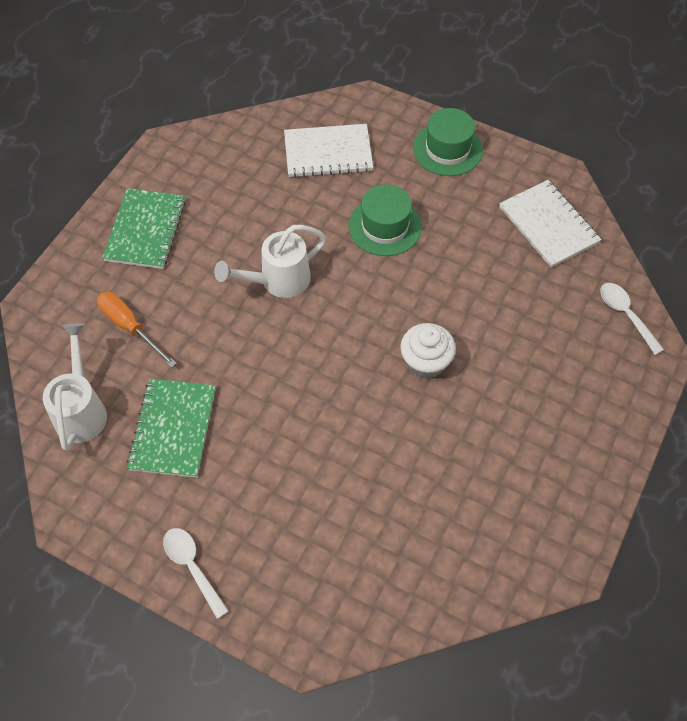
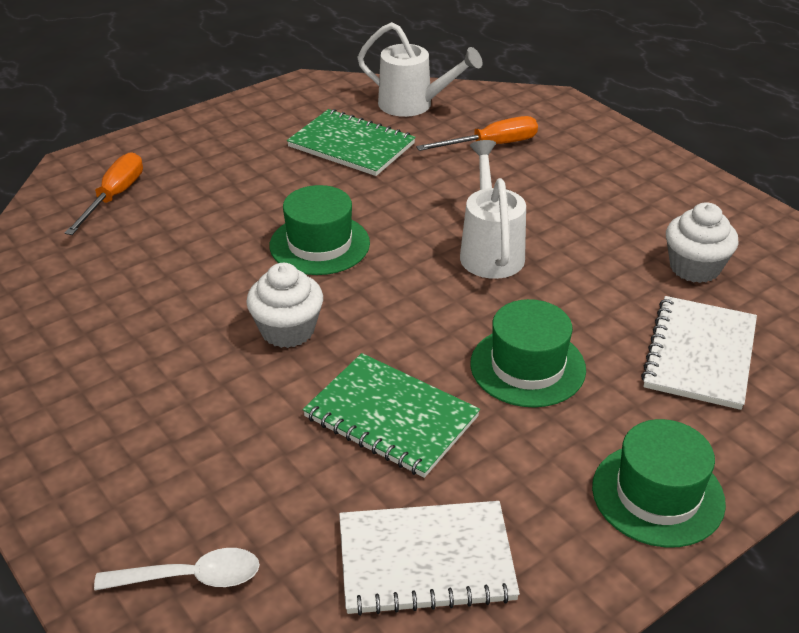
camera: 115 degrees right, 20 degrees down
(145, 230) = (623, 178): green notebook -> green notebook (391, 417)
(192, 567) = (206, 128): white spoon -> none
(241, 170) = (694, 267): none -> white cupcake
(324, 387) = (319, 244): none -> green hat
(337, 576) = (114, 197): none -> orange screwdriver

